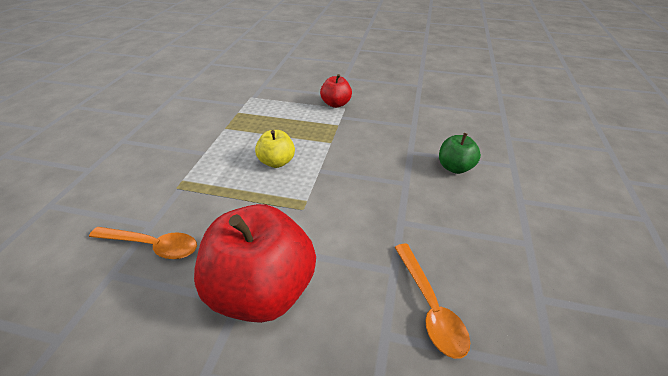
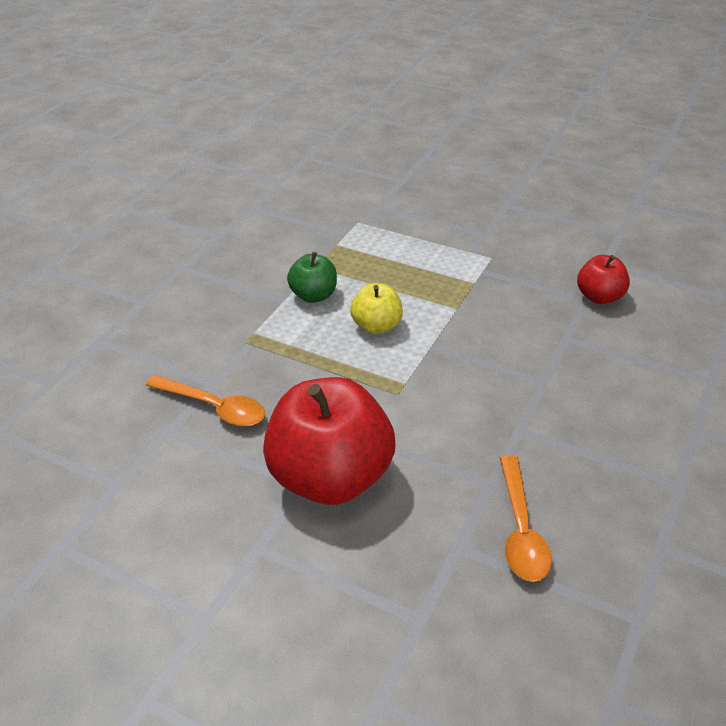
camera: 15 degrees right, 0 degrees up
(336, 104) = (480, 249): red apple -> red apple (599, 297)
(455, 167) = (622, 370): green apple -> green apple (314, 295)

